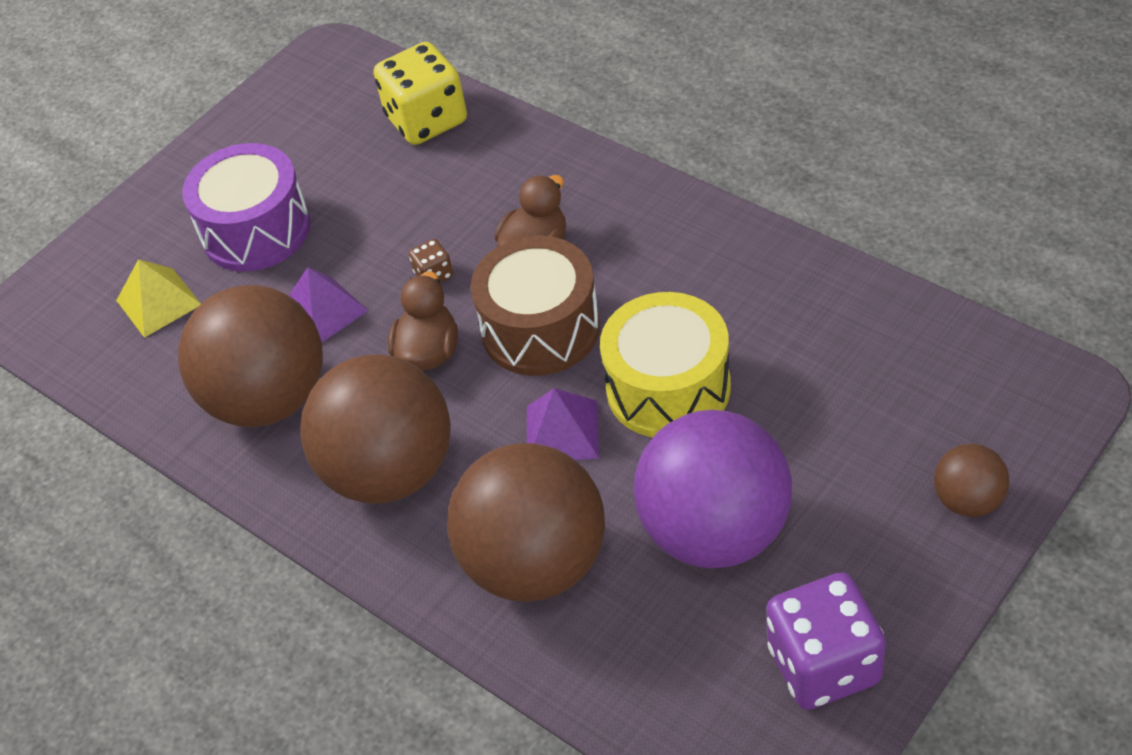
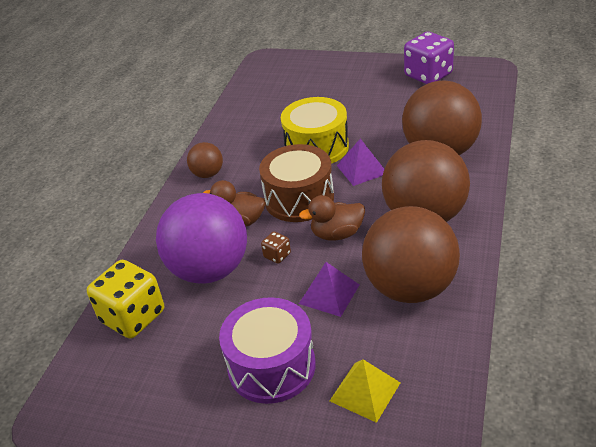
camera: 115 degrees left, 10 degrees down
(715, 531) = (387, 113): purple ball -> purple ball (209, 270)
(968, 500) = (332, 66): brown ball -> brown ball (208, 174)

